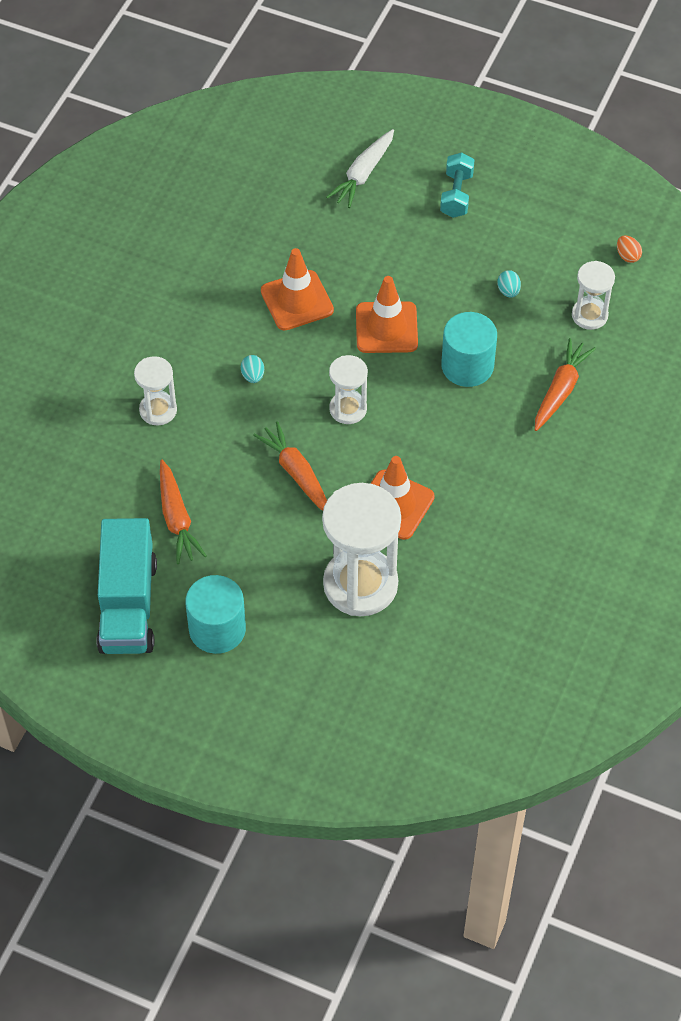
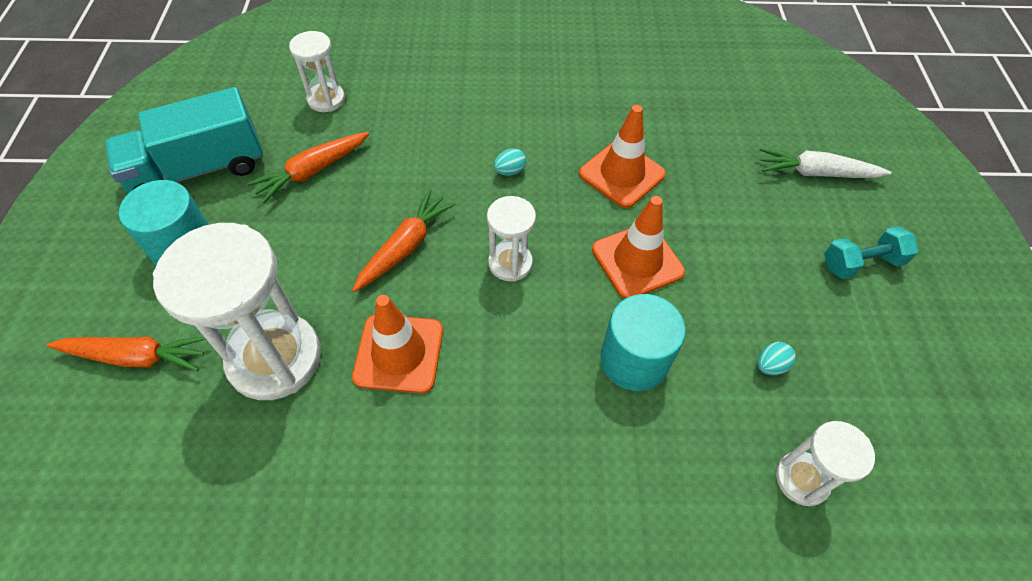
camera: 65 degrees right, 0 degrees up
(158, 410) = (433, 118): white hourglass -> white hourglass (326, 99)
(560, 390) = (661, 486): orange carrot -> orange carrot (137, 357)
(627, 256) = (932, 494): orange egg -> none

